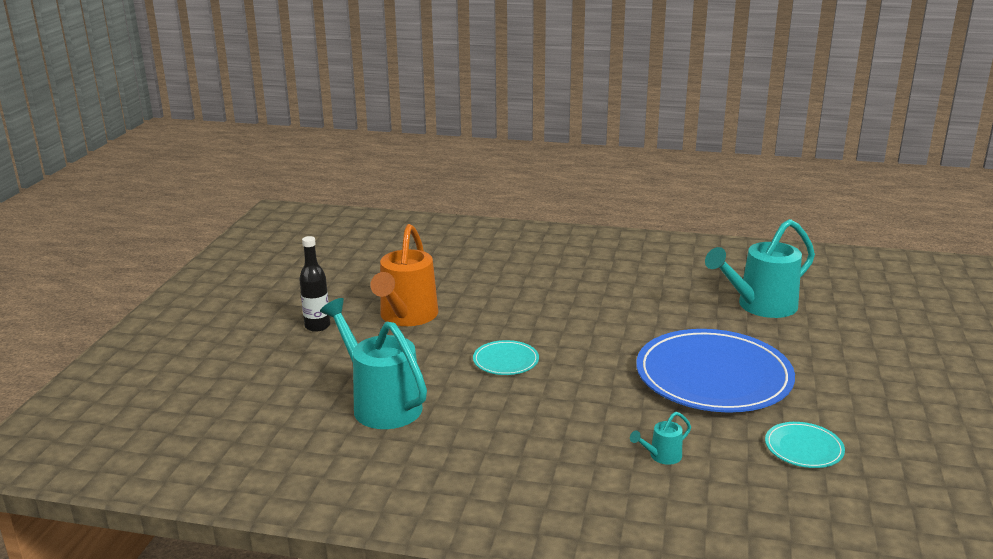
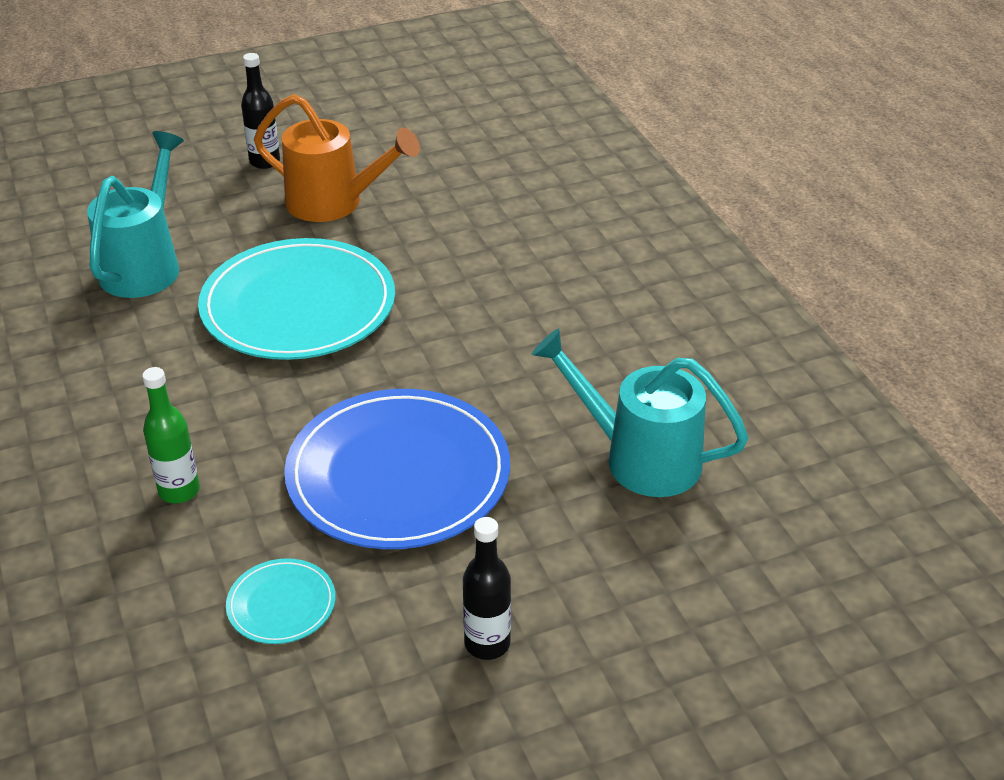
camera: 55 degrees right, 15 degrees up
(406, 317) = (335, 203): orange watering can -> orange watering can turned 135 degrees counterclockwise
(506, 361) = (298, 306): turquoise plate -> turquoise plate, size x2.27
(661, 456) = (179, 491): turquoise watering can -> green bottle
(880, 392) = (487, 643): none -> black bottle

